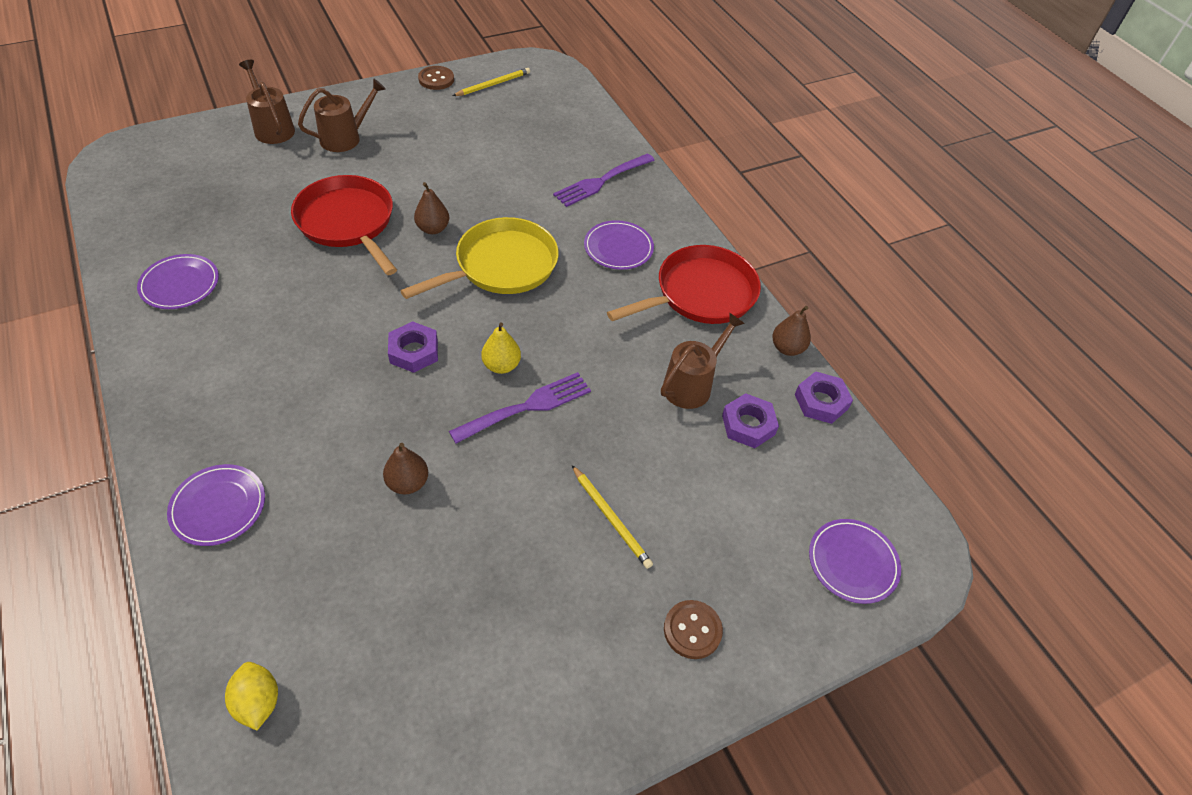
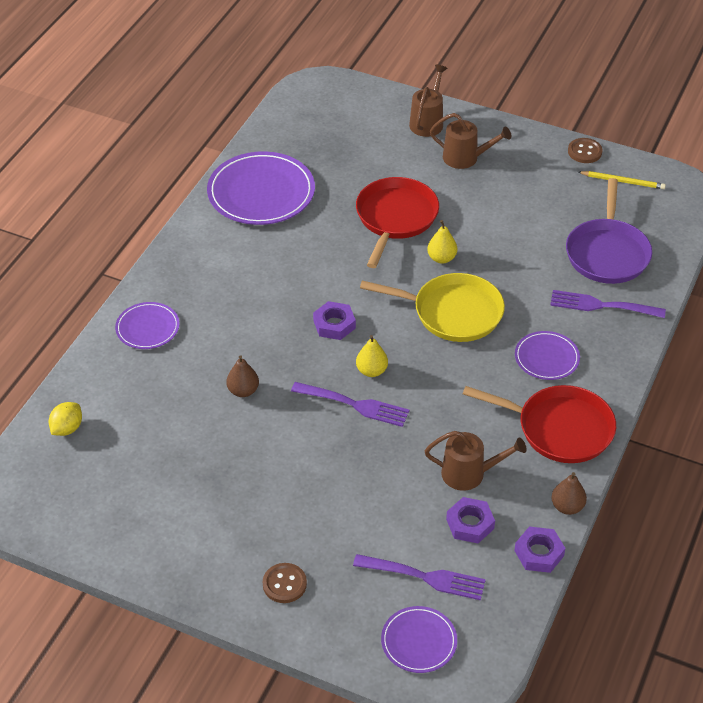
camera: 55 degrees right, 5 degrees down
(180, 284) = (261, 192): purple plate -> purple plate, size x1.84
(433, 229) = (441, 258): brown pear -> yellow pear
(553, 141) = (607, 253): none -> purple pan
(611, 518) = (319, 498): yellow pencil -> none
(781, 503) = (424, 577): none -> purple fork

